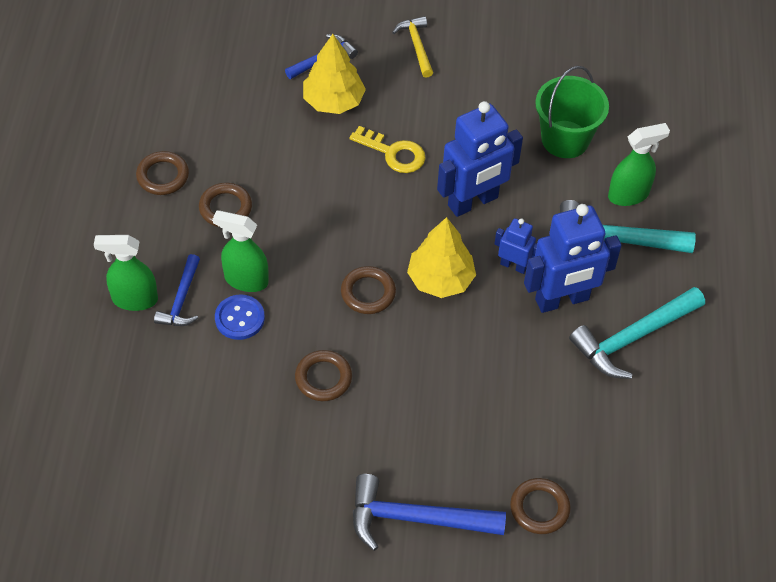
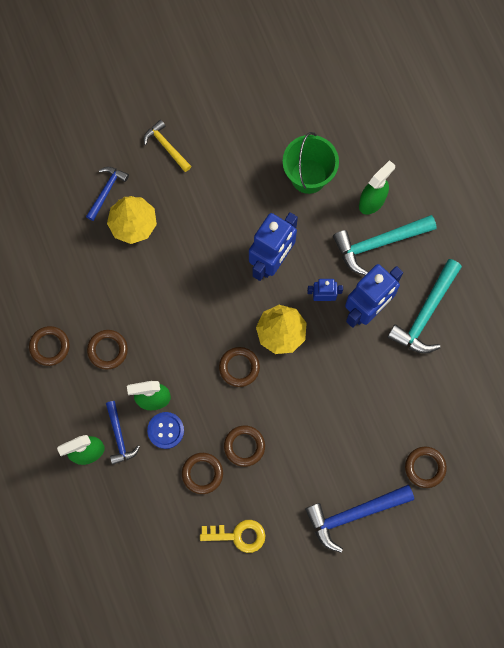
camera: 25 degrees left, 20 degrees up
(254, 384) = (202, 473): none -> brown ring
(393, 153) = (198, 247): yellow key -> yellow key (238, 535)

